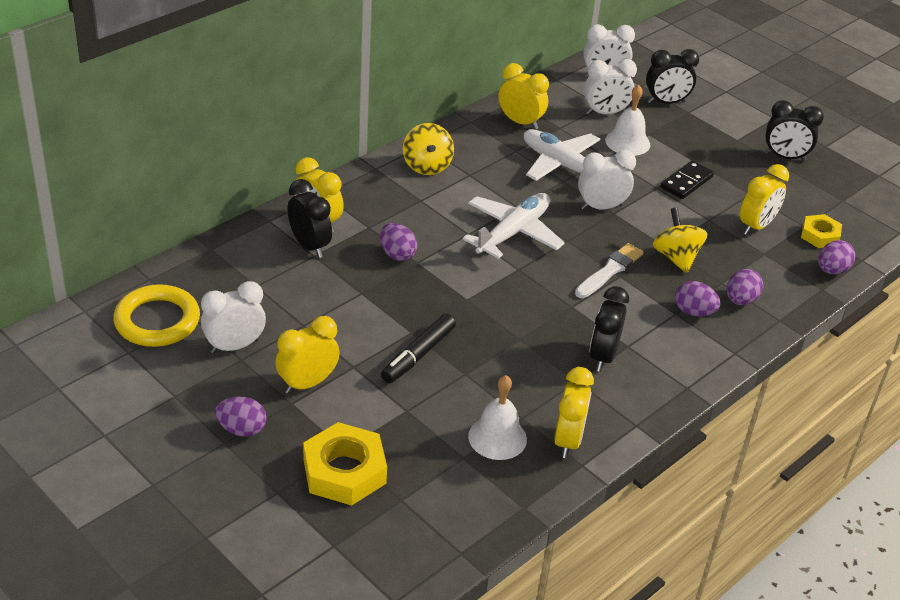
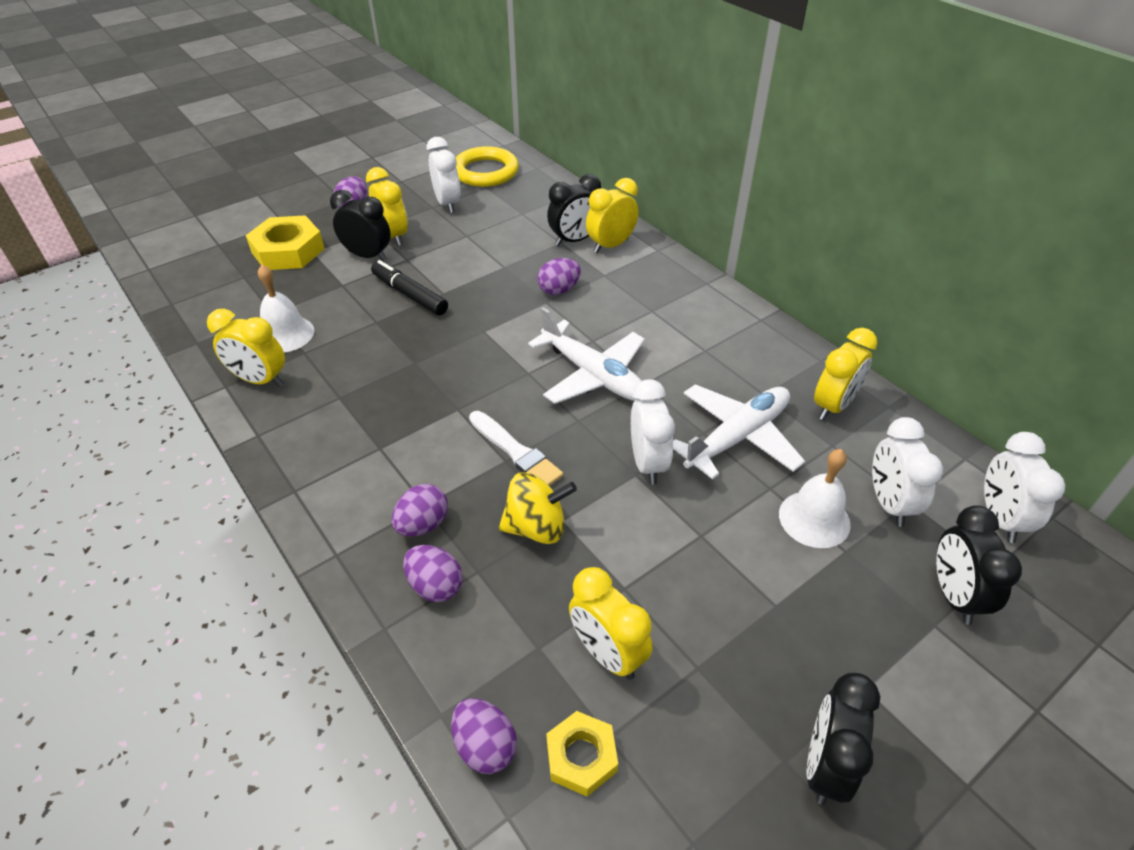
camera: 100 degrees right, 5 degrees up
(427, 166) = (717, 319): yellow spinning top -> none
(603, 356) = (368, 423): black clock -> black clock (368, 256)
(686, 182) = (718, 577): black domino -> none

